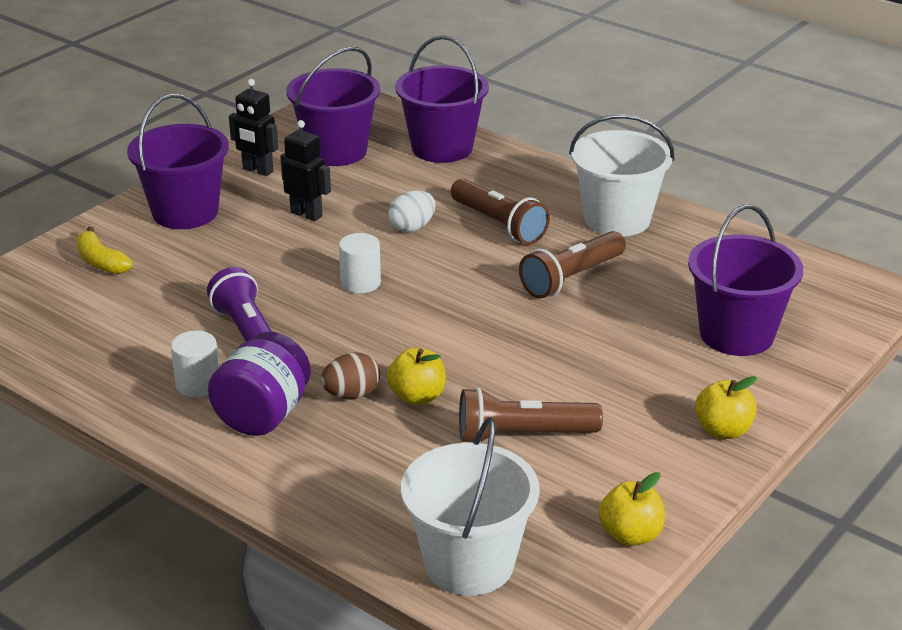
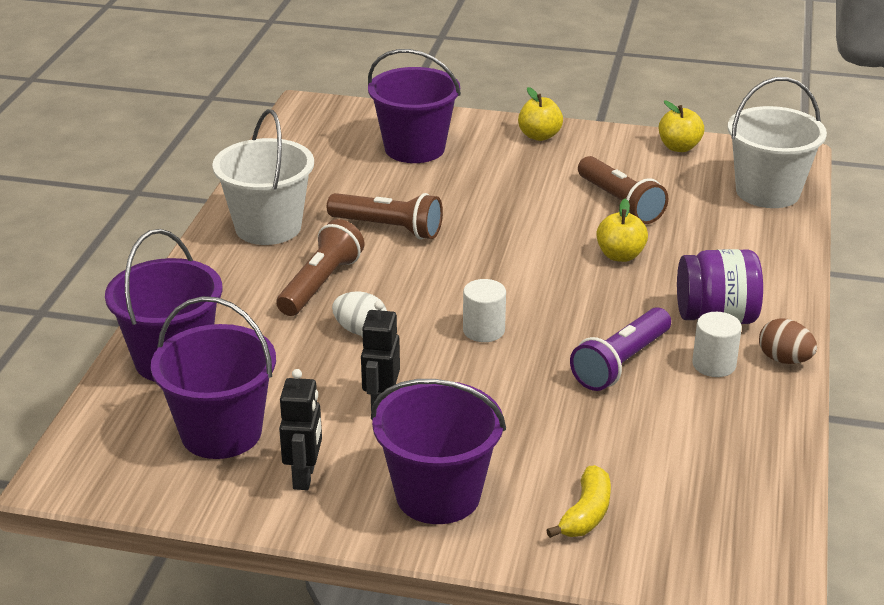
camera: 115 degrees left, 0 degrees up
(351, 394) = (648, 285): brown egg -> brown egg (784, 360)

